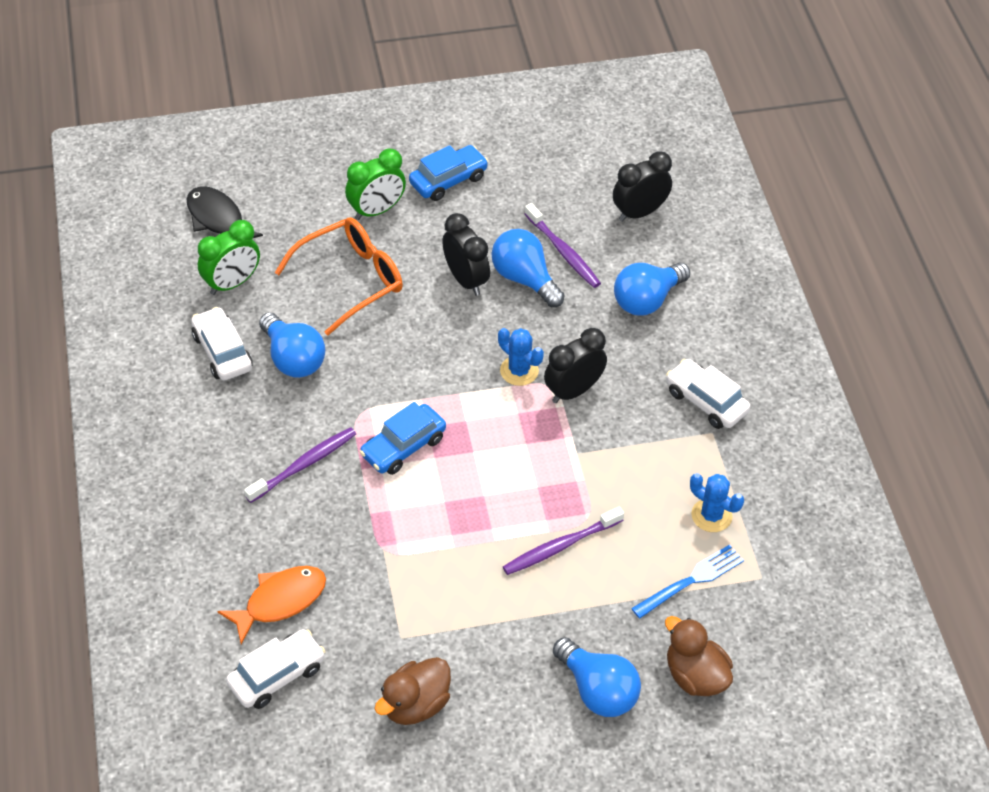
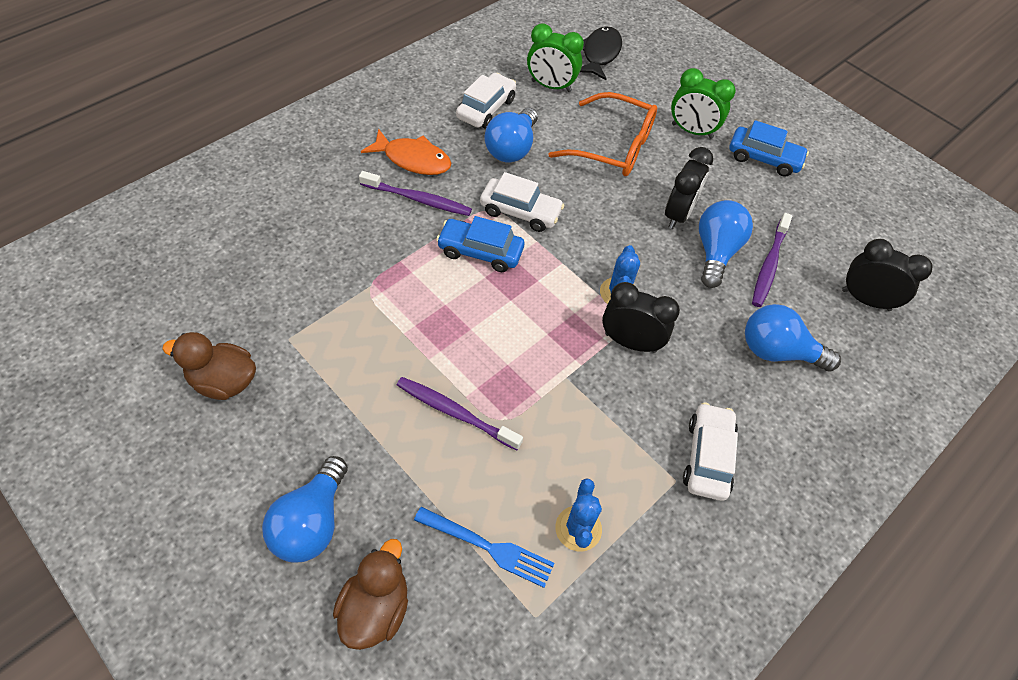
camera: 55 degrees right, 5 degrees up
(277, 675) = (207, 274): white car -> white car (520, 212)
(280, 601) = (280, 244): orange fish -> orange fish (413, 159)

